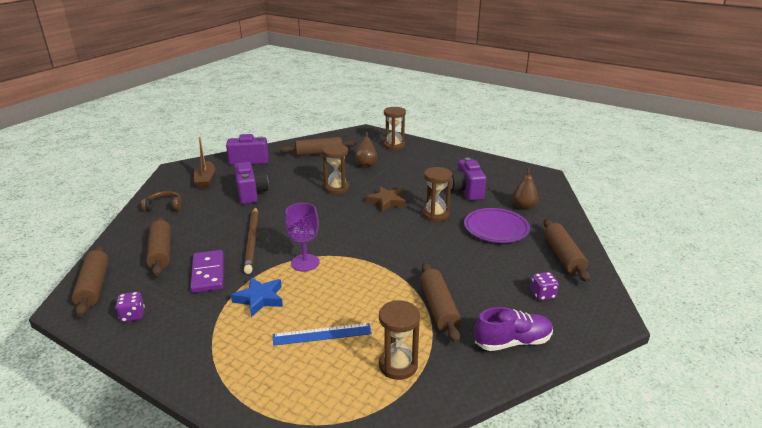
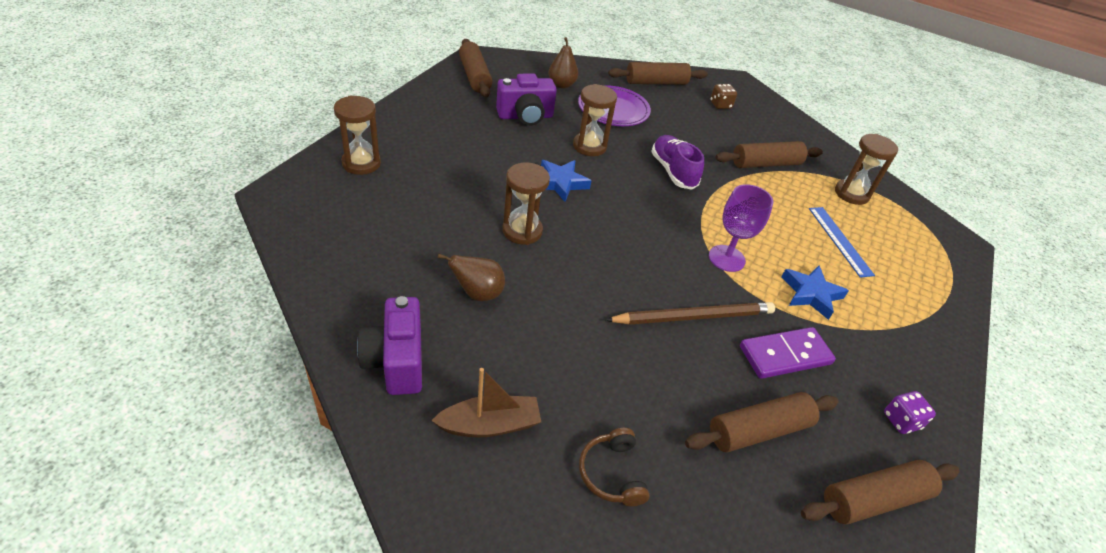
camera: 100 degrees left, 15 degrees up
(251, 193) = (546, 338): purple camera -> none
(319, 153) = (377, 255): brown rolling pin -> brown rolling pin (474, 76)
(366, 165) = (437, 197): brown pear -> brown pear (478, 293)
(387, 202) = (560, 183): brown star -> blue star
(512, 342) = (790, 131): purple shoe -> purple shoe (673, 171)
(542, 294) = (720, 105): purple dice -> brown dice

